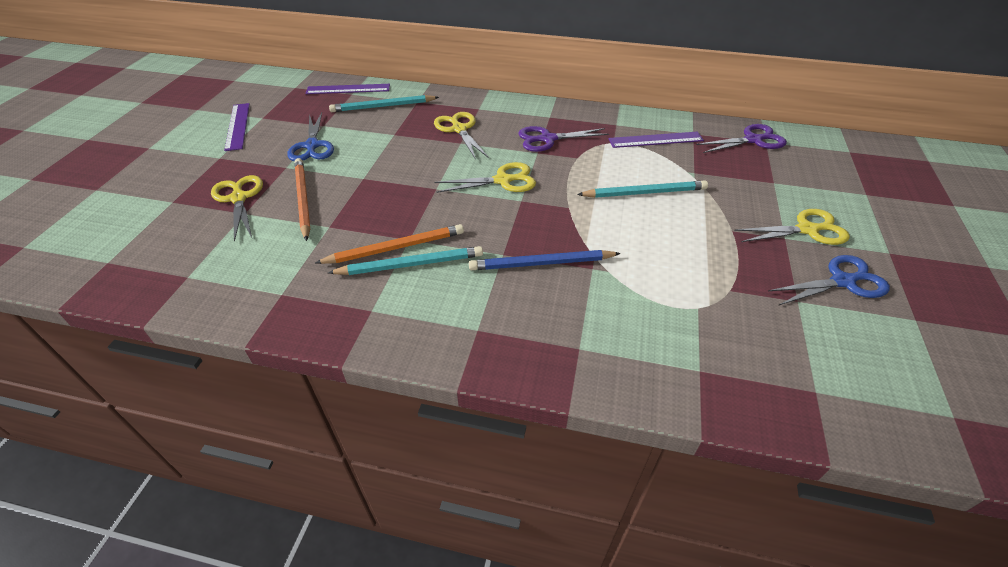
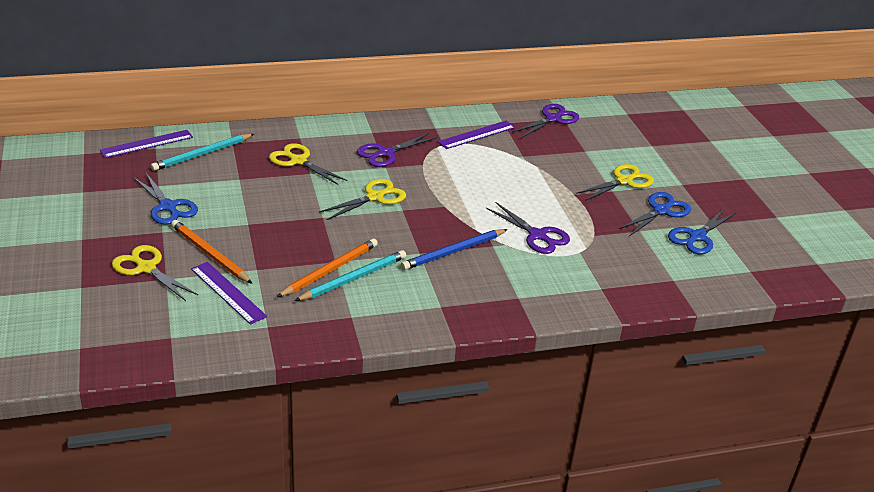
camera: 30 degrees left, 10 degrees down
(238, 126) = (66, 205): purple ruler -> purple ruler (228, 292)
(644, 192) = (495, 181): turquoise pencil -> none
(655, 271) = (538, 236): none -> purple scissors
(882, 334) = (697, 237): none -> blue scissors

